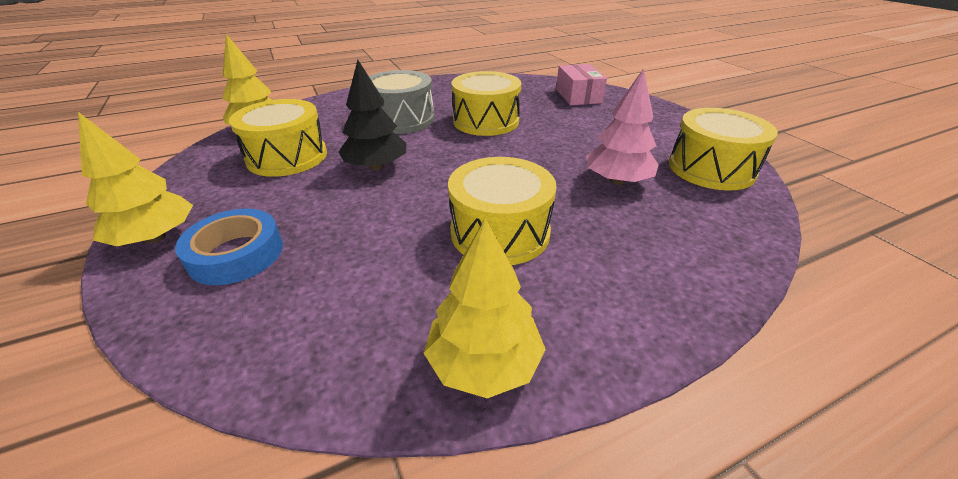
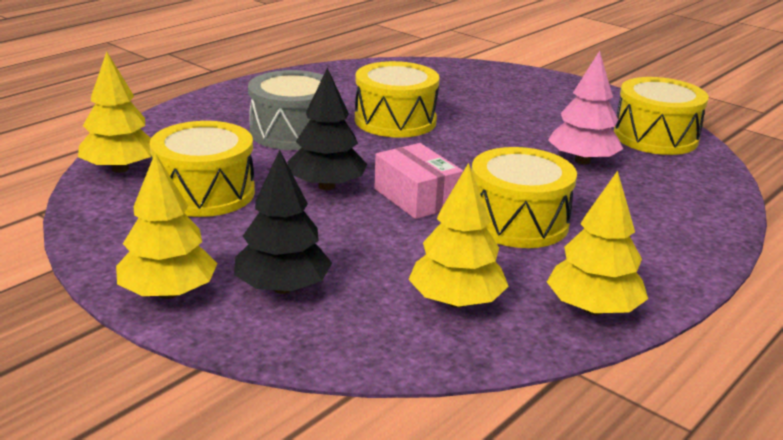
camera: 25 degrees left, 10 degrees down
(236, 254) = (282, 288): blue tape -> black tree
(357, 310) = (456, 301): none -> yellow tree
(578, 96) = (470, 78): pink box -> pink box (416, 197)

